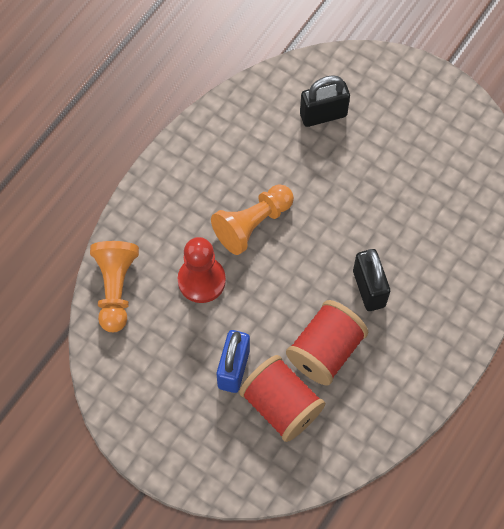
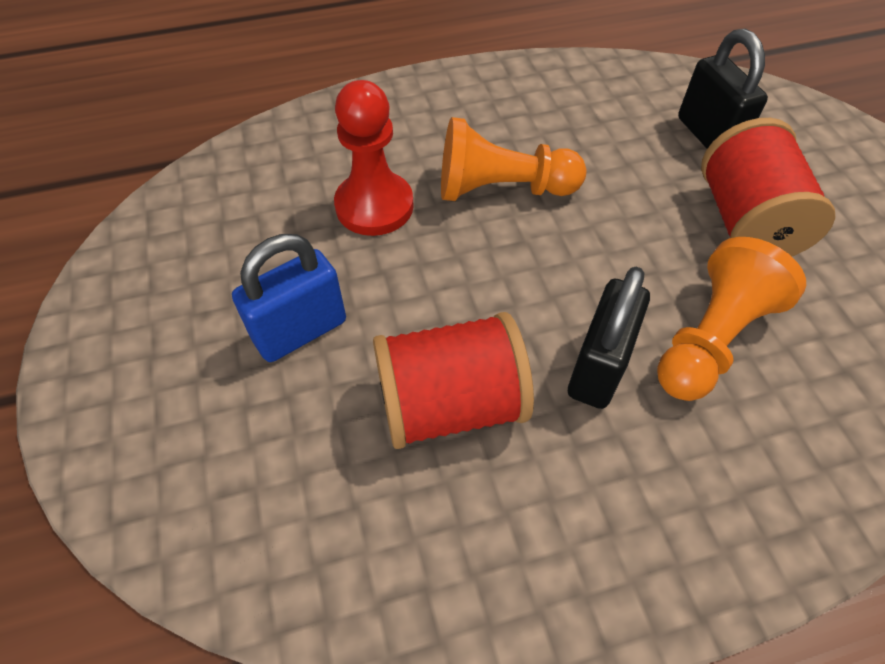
camera: 40 degrees right, 10 degrees down
(115, 289) = (270, 152): orange pawn -> orange pawn (710, 339)
(281, 405) = (309, 430): red spool -> red spool (745, 222)
(323, 115) = (707, 135): black padlock -> black padlock turned 45 degrees clockwise

